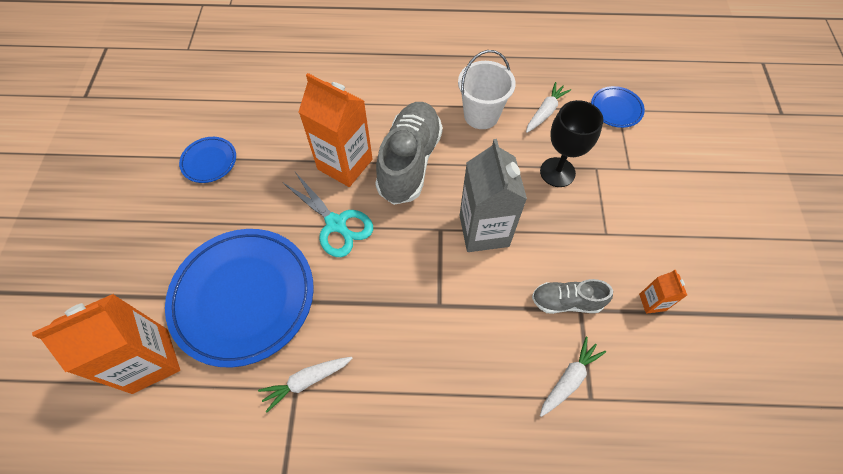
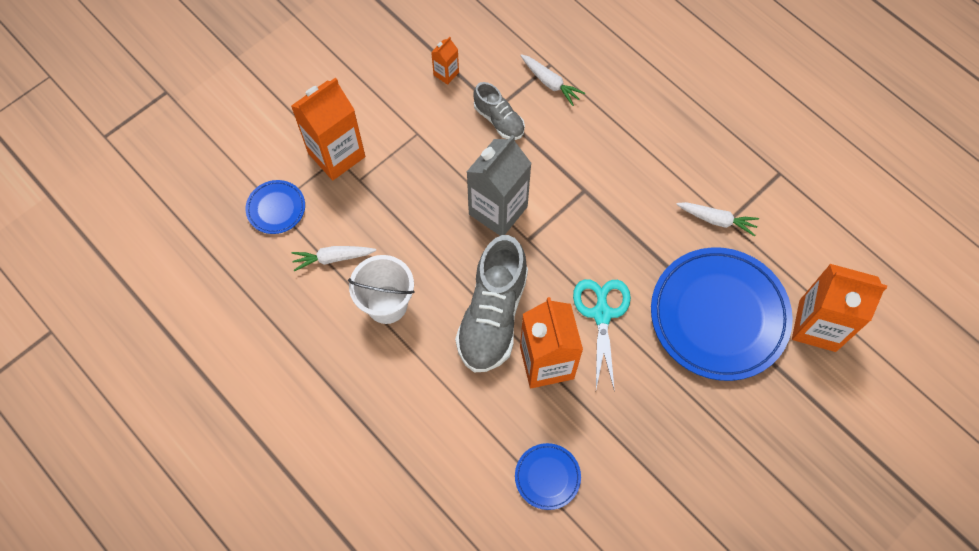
camera: 135 degrees left, 5 degrees up
(209, 161) = (660, 475): blue plate -> blue plate (547, 477)
(409, 162) = (492, 315): grey shoe -> grey shoe turned 45 degrees counterclockwise
(557, 172) = (391, 203): black goblet -> none
(569, 379) = (550, 83): white carrot -> white carrot turned 135 degrees counterclockwise
(632, 170) = (336, 155): none -> orange carton

